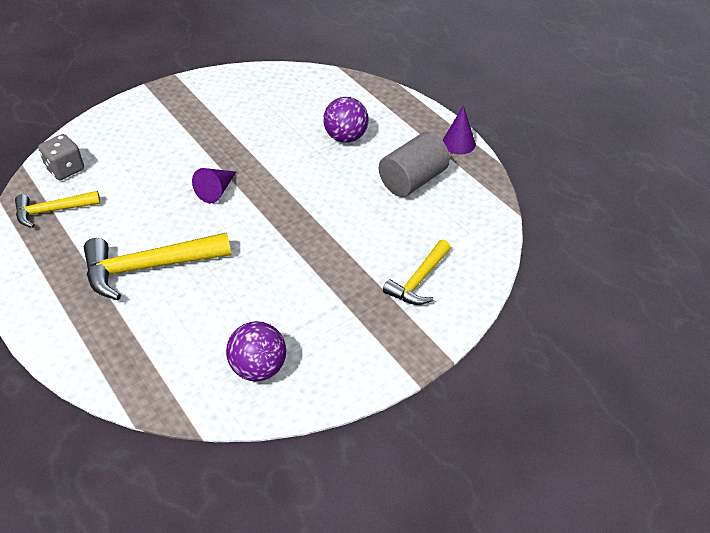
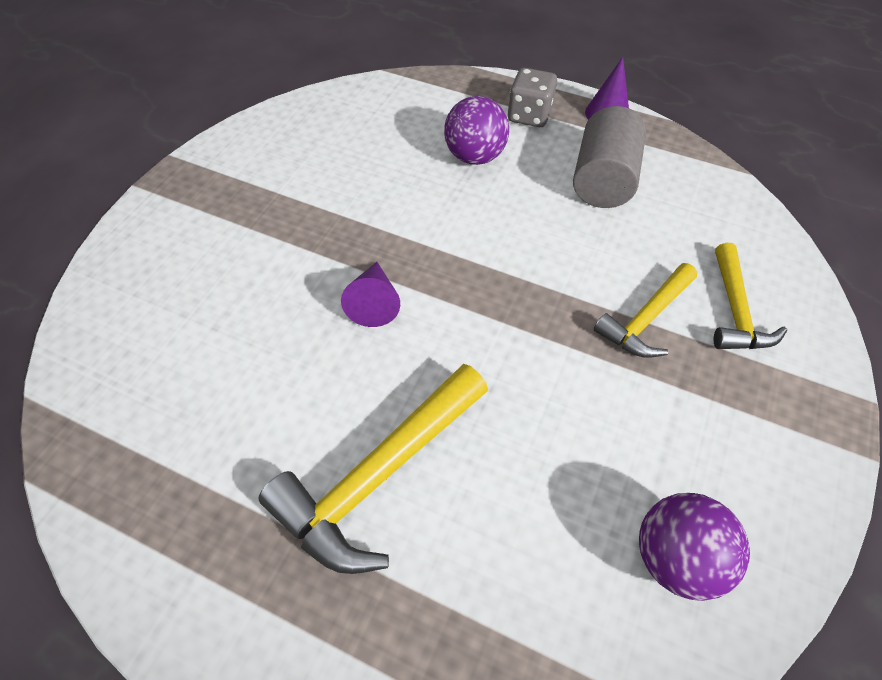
camera: 30 degrees left, 10 degrees up
(52, 211) = (142, 456): yellow hammer -> yellow hammer (646, 319)
(65, 169) = (110, 371): grey dice -> grey dice (529, 115)

